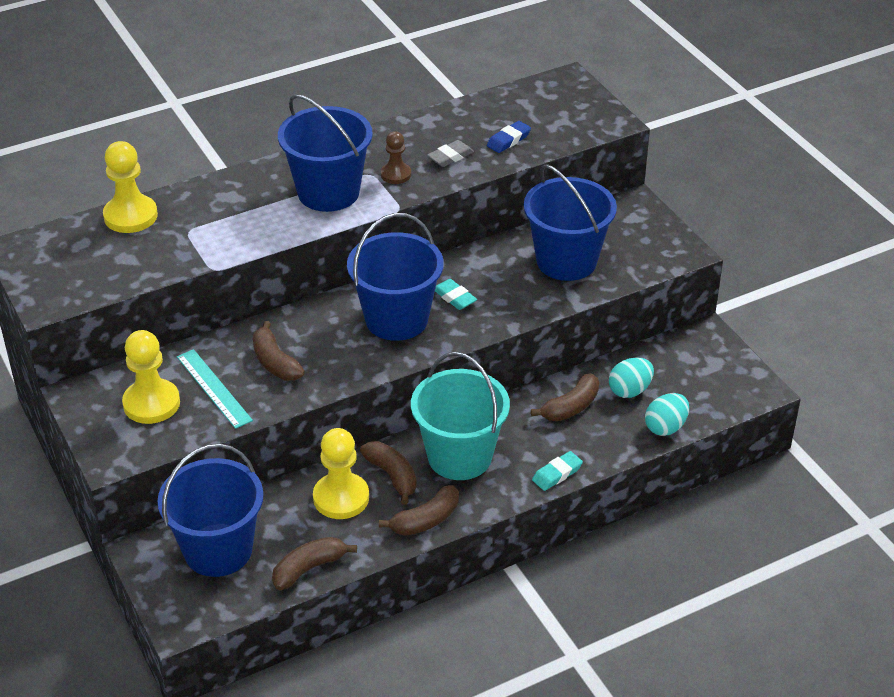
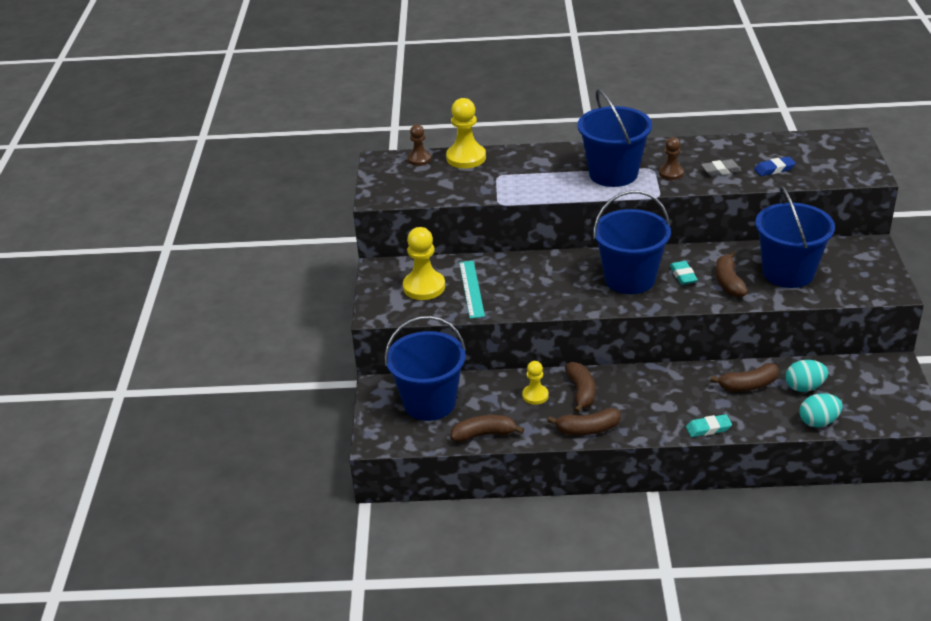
camera: 30 degrees right, 5 degrees down
(69, 233) = (419, 159): none -> brown pawn
(275, 362) = (524, 284): brown banana -> brown banana (728, 282)
(341, 498) = (535, 395): yellow pawn -> yellow pawn, size x0.59
(459, 456) = (639, 394): turquoise bucket -> none

